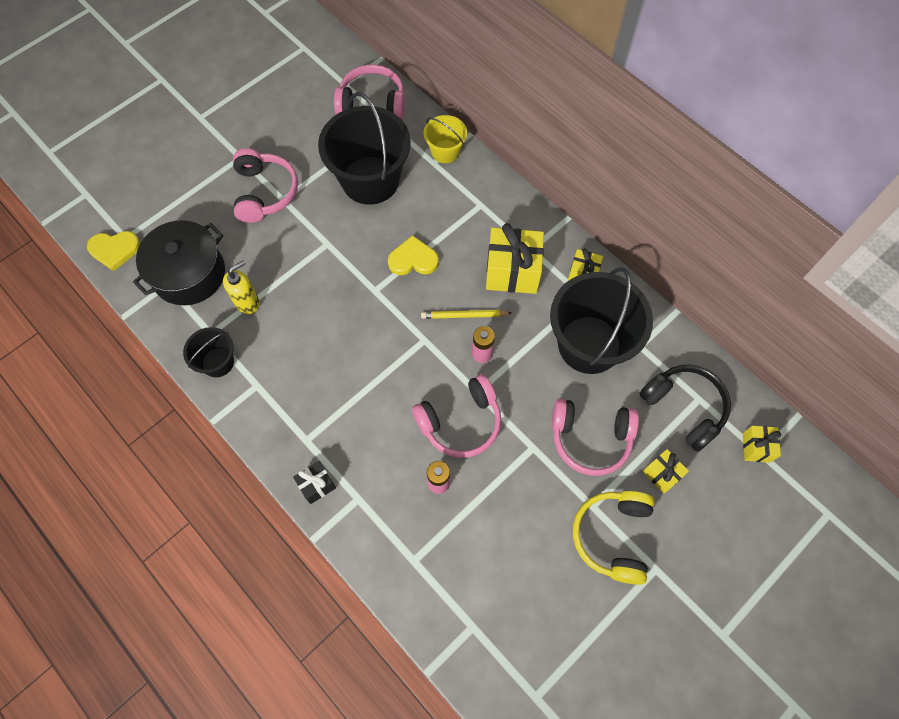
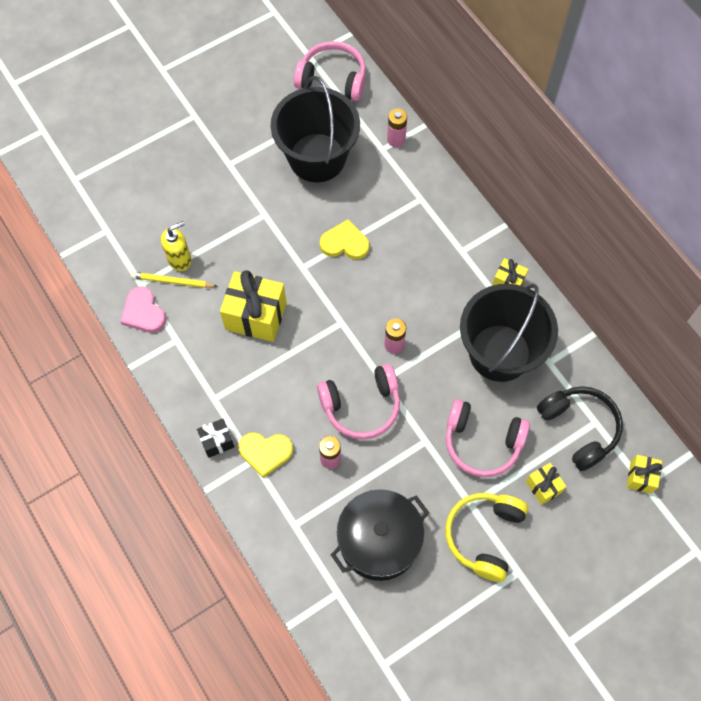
camera: 10 degrees right, 0 degrees up
(115, 250) = (63, 189): yellow heart -> yellow heart (265, 452)
(189, 274) = (129, 223): black pot -> black pot (379, 540)
(217, 362) = (143, 312): black bucket -> pink heart
(265, 192) = (213, 154): pink headphones -> none
(445, 151) = (396, 139): yellow bucket -> pink battery
(464, 315) = (384, 305): yellow pencil -> yellow pencil (173, 281)
(512, 272) = (439, 270): yellow gift -> yellow gift (256, 316)

